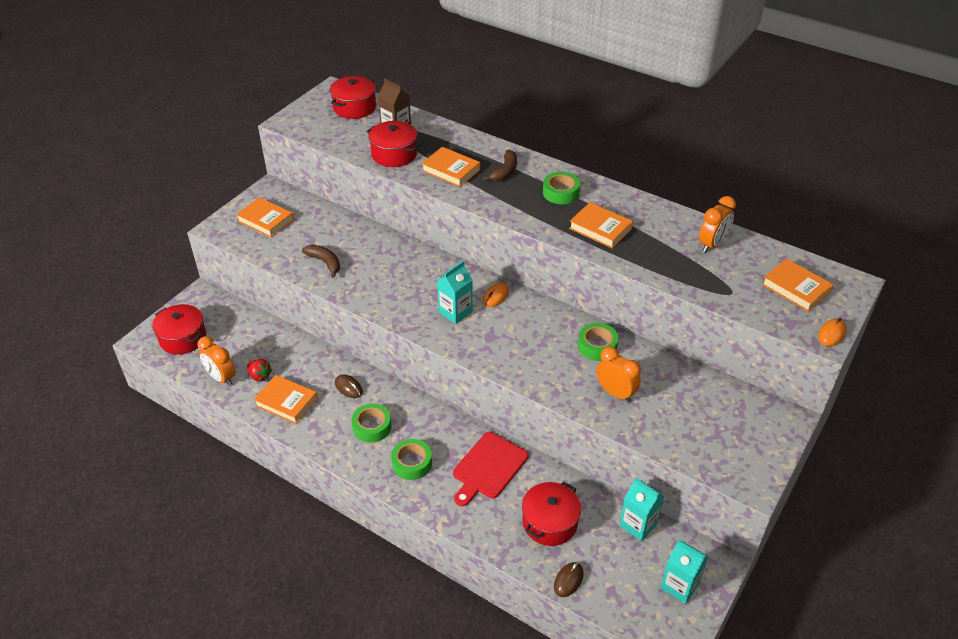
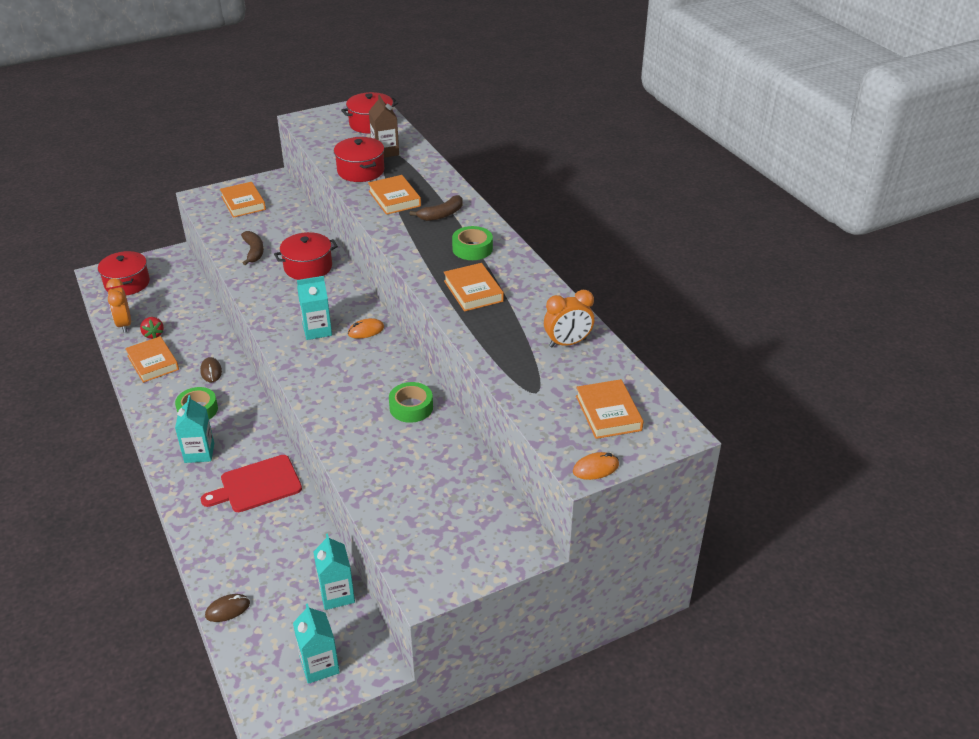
camera: 30 degrees right, 5 degrees down
(412, 463) = (199, 453): green tape -> turquoise carton
(549, 522) = (261, 554): red pot -> red pot (308, 267)
(615, 393) = (383, 453): orange clock -> none

